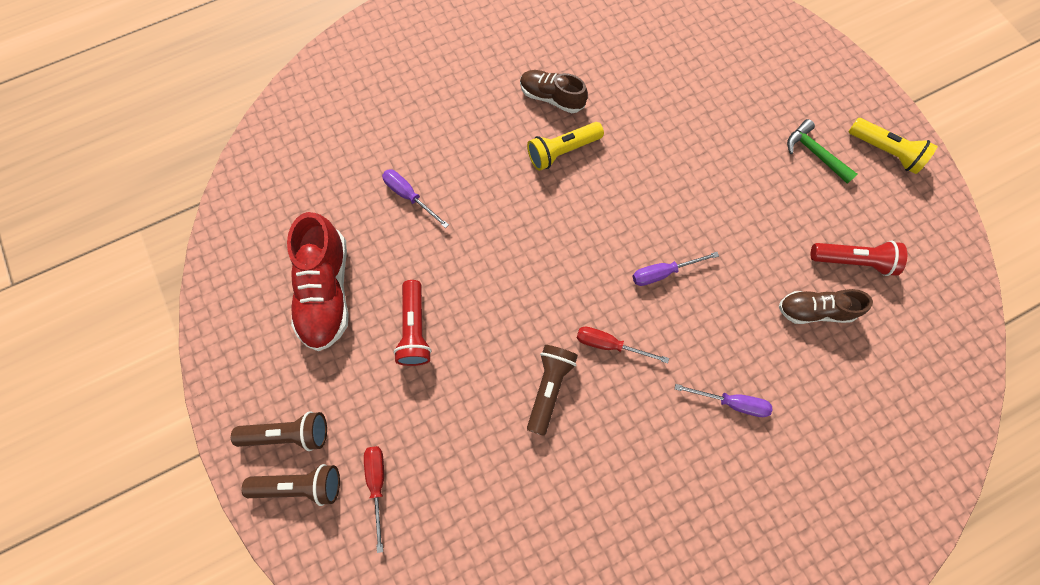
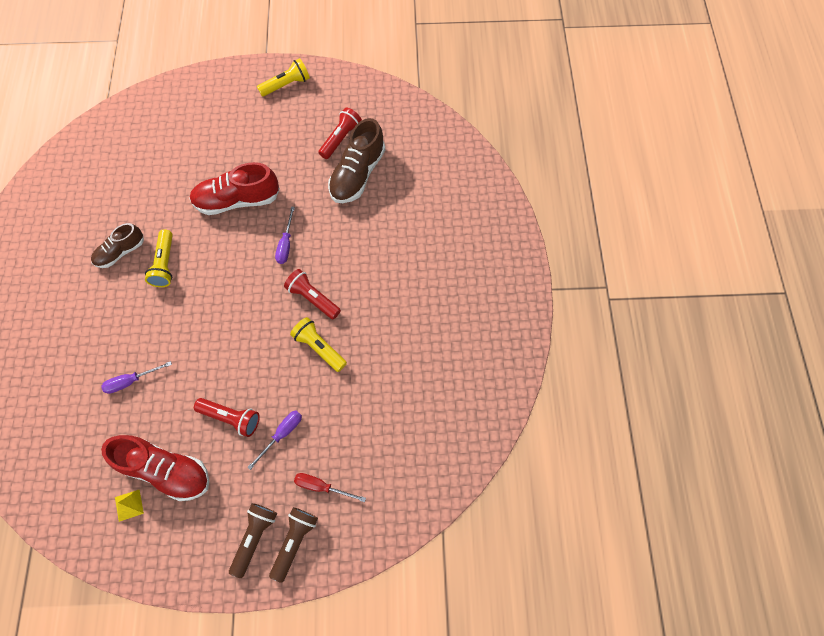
camera: 65 degrees left, 5 degrees down
(274, 274) = (129, 505): none -> yellow pyramid
(549, 387) = (319, 347): brown flashlight -> yellow flashlight
(609, 344) = (313, 298): red screwdriver -> red flashlight
(688, 183) = (237, 200): none -> red shoe
(731, 402) = (385, 247): purple screwdriver -> purple screwdriver (282, 434)
(814, 153) = (263, 121): green hammer -> none
(814, 310) = (357, 174): brown shoe -> brown shoe, size x1.63

